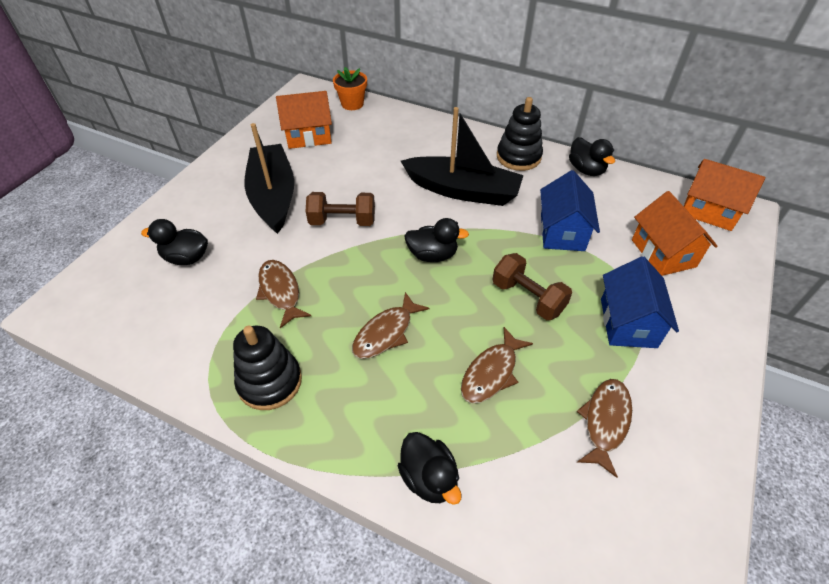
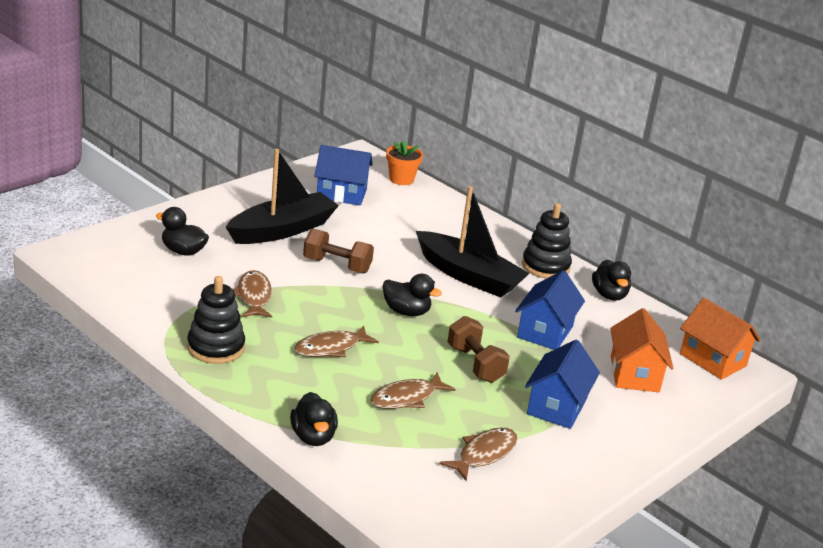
camera: 15 degrees right, 20 degrees down
(273, 196) = (282, 230): black boat -> black boat turned 45 degrees clockwise
(308, 136) = (341, 194): orange house -> blue house

